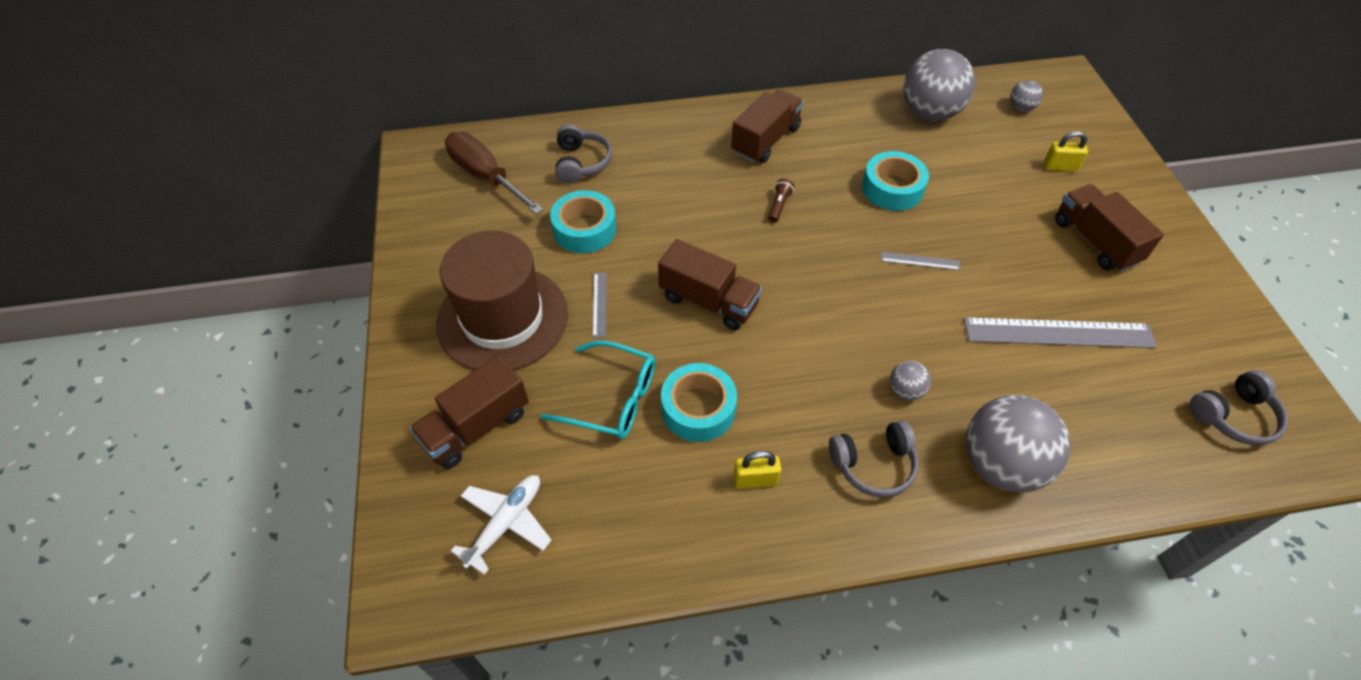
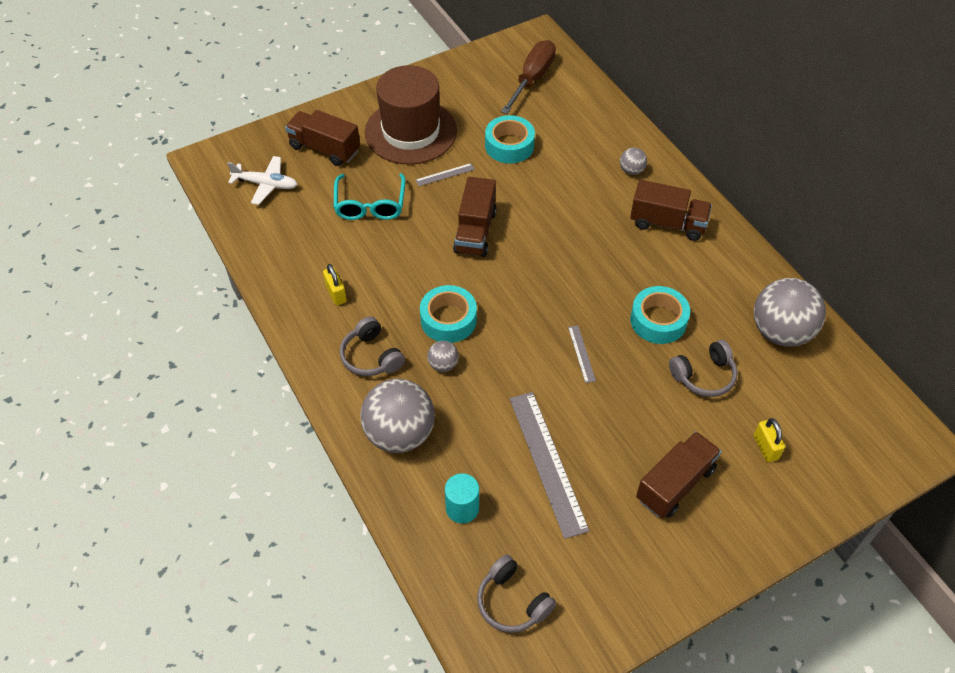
camera: 70 degrees right, 0 degrees up
(581, 163) = (575, 123): grey headphones -> grey headphones (704, 376)
(698, 408) = (380, 250): turquoise tape -> turquoise tape (448, 320)
(779, 205) = (595, 249): brown flashlight -> none
(1021, 108) = (837, 406): grey ball -> grey ball (631, 170)
(1113, 429) = (462, 508): none -> turquoise cylinder

